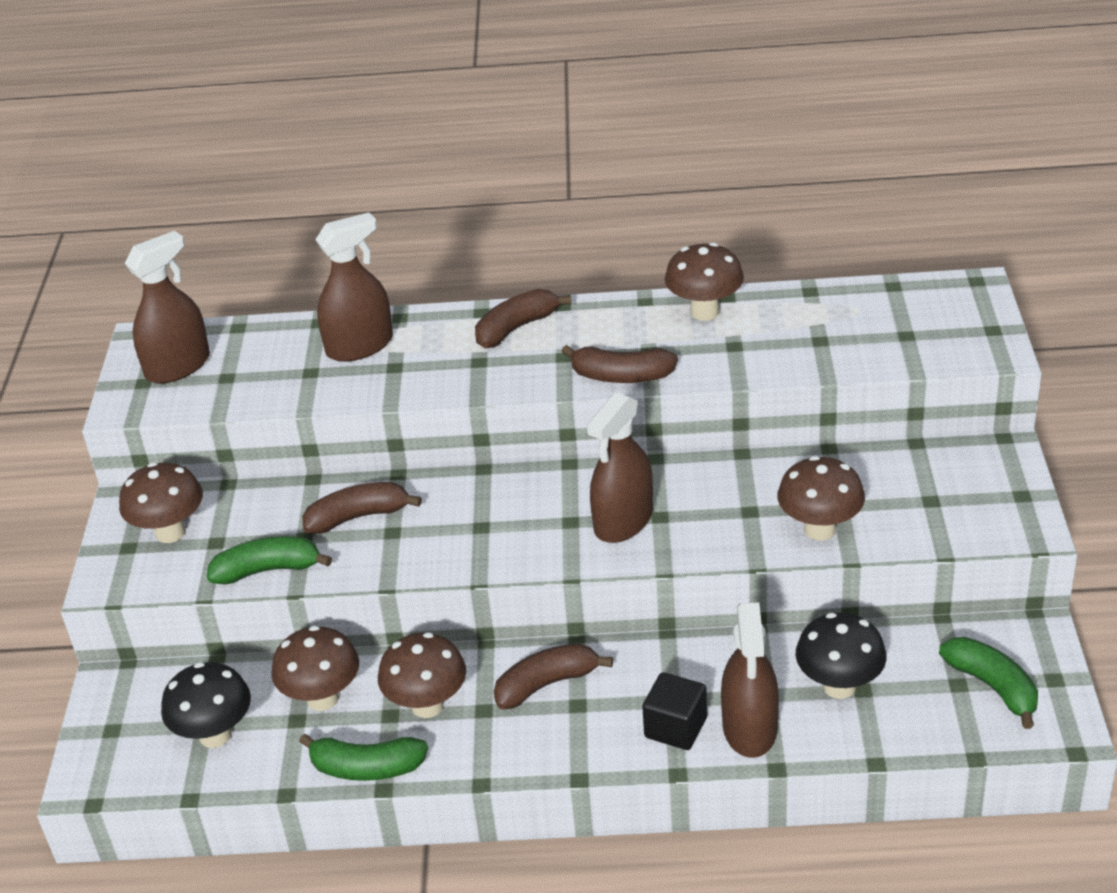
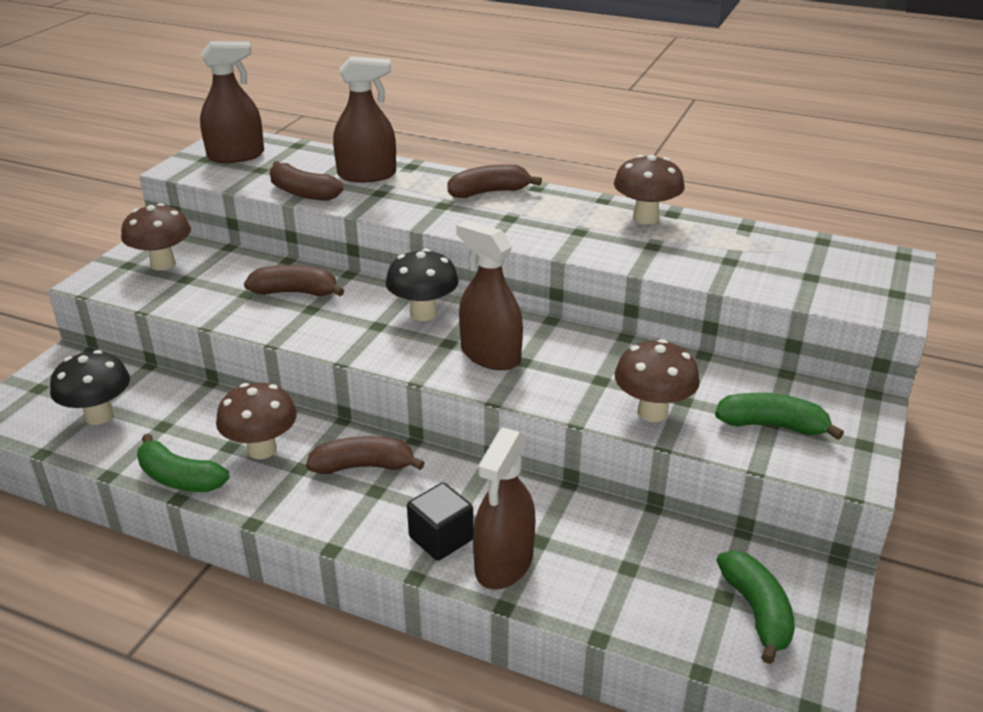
camera: 20 degrees right, 5 degrees down
(267, 570) = (202, 306): green banana -> green banana (772, 426)
(322, 698) = (193, 417): brown mushroom -> none
(621, 376) = (543, 241): brown banana -> brown banana (302, 193)
(623, 521) = (490, 355): brown spray bottle -> brown spray bottle turned 75 degrees clockwise
(839, 686) = (608, 557): black mushroom -> black mushroom (423, 314)

